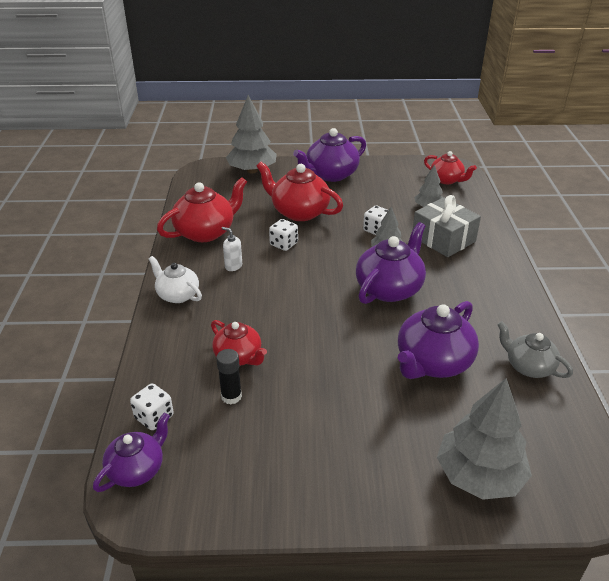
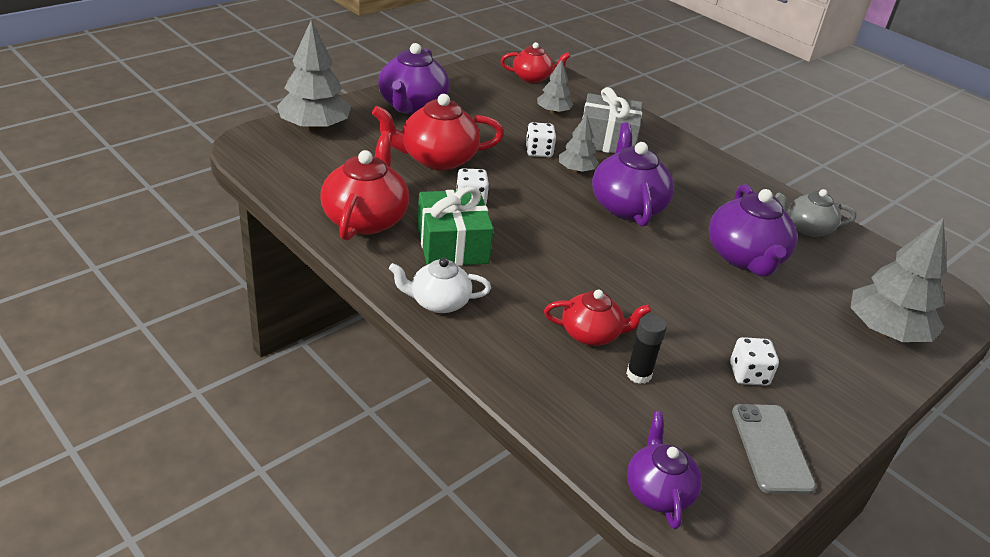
camera: 45 degrees left, 0 degrees up
(154, 417) = (601, 435): white dice -> white dice (748, 375)
(233, 266) = (452, 245): white soap dispenser -> green gift
(248, 494) = (771, 448): none -> grey phone

